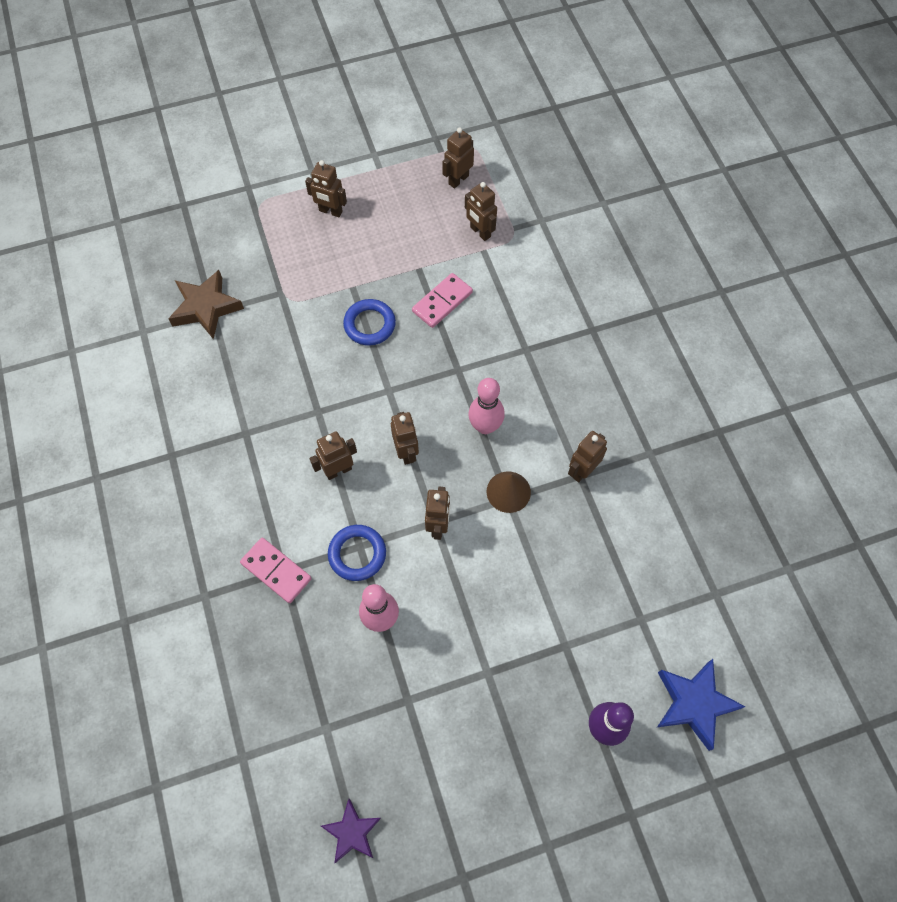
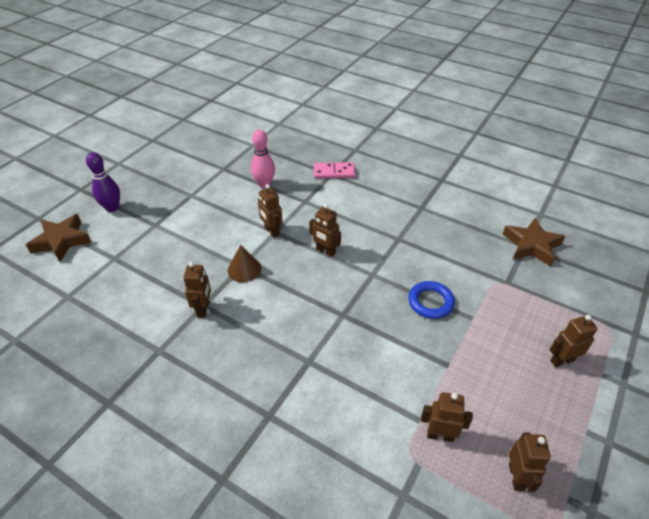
camera: 140 degrees right, 20 degrees down
(338, 470) = (353, 221): brown robot -> none
(352, 832) = (211, 129): purple star -> none
(357, 554) = (302, 198): blue ring -> none
(442, 302) = (403, 352): pink domino -> none
(485, 426) = (291, 293): pink bowling pin -> none
(694, 703) = (61, 241): blue star -> brown star

